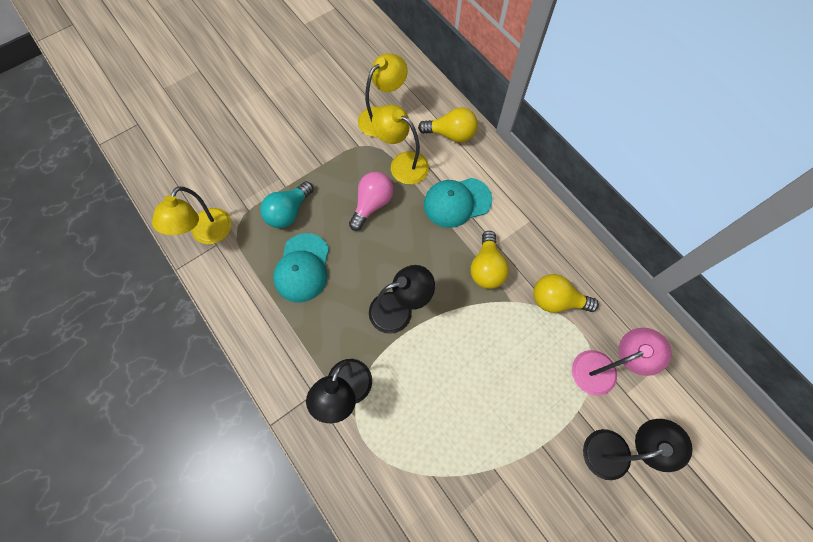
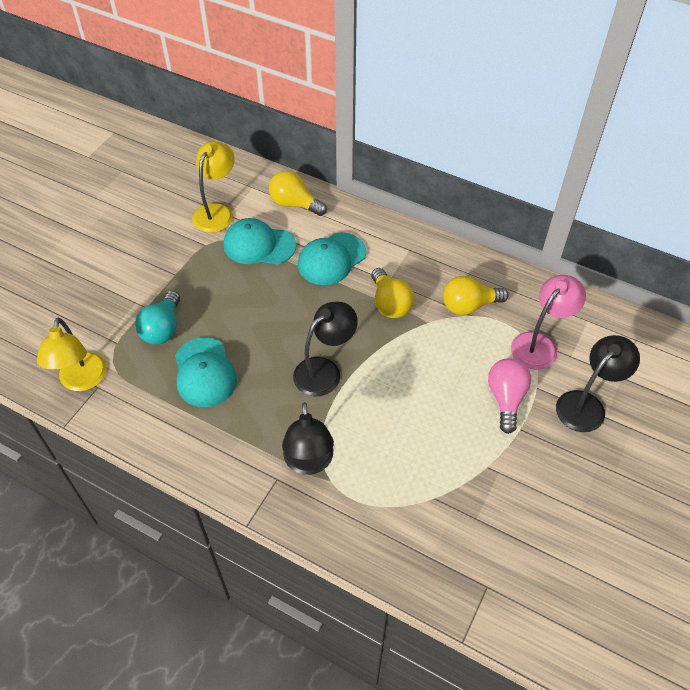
camera: 25 degrees left, 15 degrees down
(372, 204) = (247, 290): pink light bulb -> pink light bulb (506, 399)
(402, 163) = (259, 245): yellow lamp -> turquoise cap
(451, 134) = (294, 204): yellow light bulb -> yellow light bulb turned 135 degrees counterclockwise

